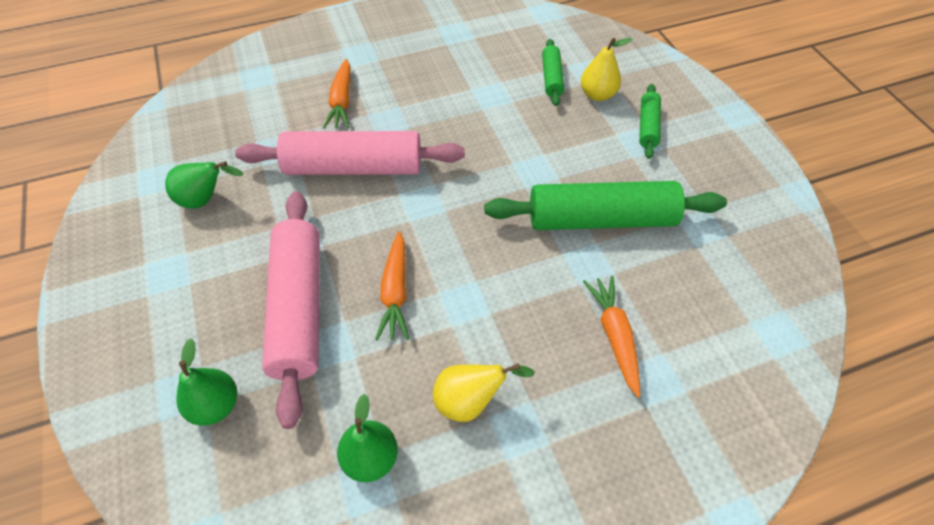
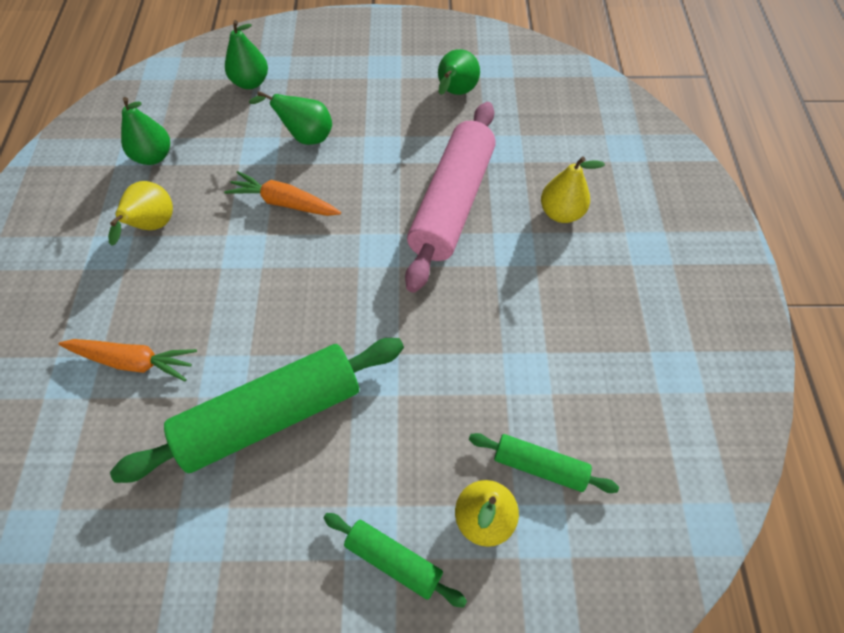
camera: 110 degrees right, 5 degrees up
(298, 308) = (305, 137): pink rolling pin -> green pear
(341, 101) = (561, 213): orange carrot -> yellow pear
(601, 219) = (271, 416): green rolling pin -> green rolling pin turned 45 degrees clockwise

